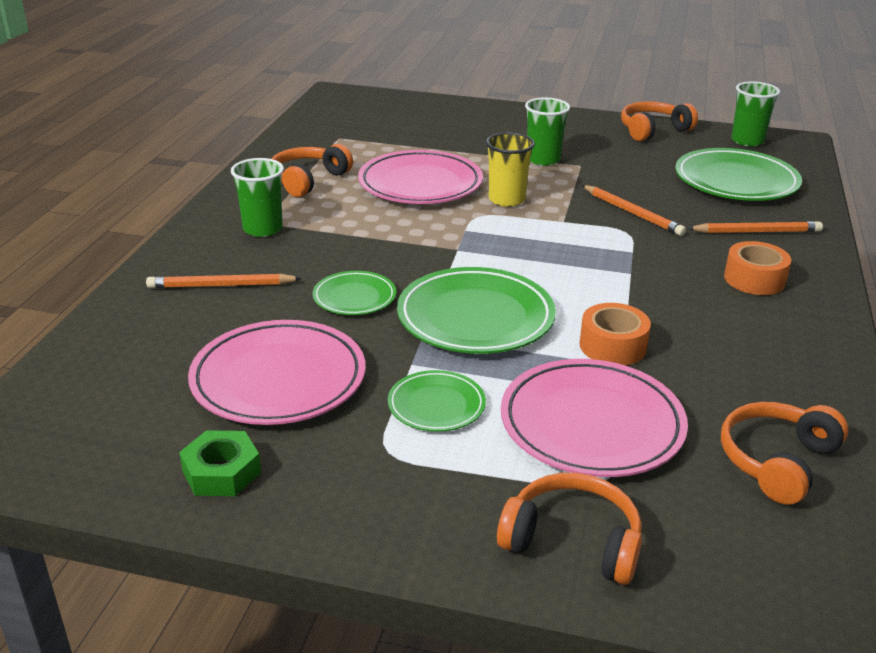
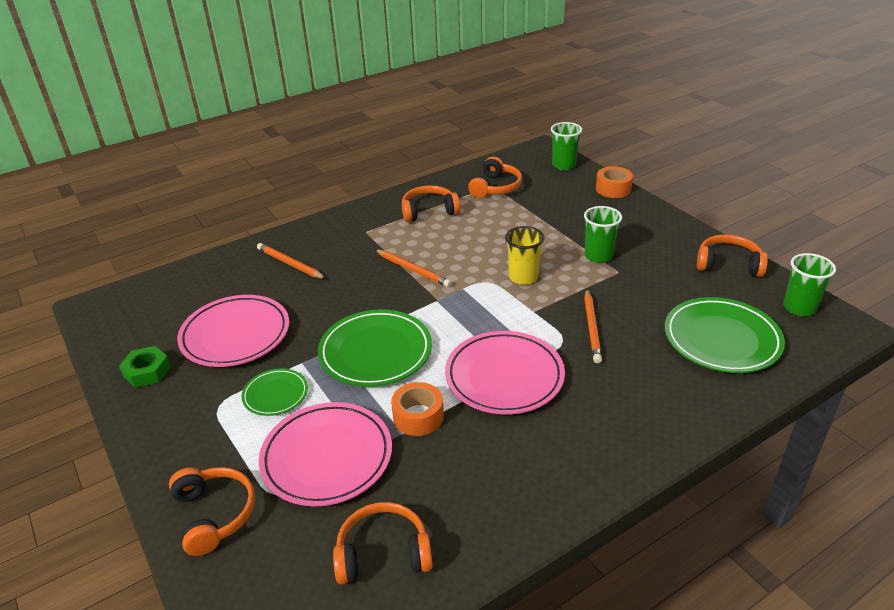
camera: 45 degrees right, 5 degrees up
(263, 229) = (358, 236): green cup -> green cup (564, 165)
(345, 138) = (495, 187): none -> orange headphones
(354, 297) = (337, 304): green plate -> none
(420, 184) = (488, 241): pink plate -> pink plate (504, 376)
(754, 279) = (592, 425): orange tape -> orange tape (613, 189)
(757, 232) = (662, 389): orange pencil -> orange pencil (413, 270)

